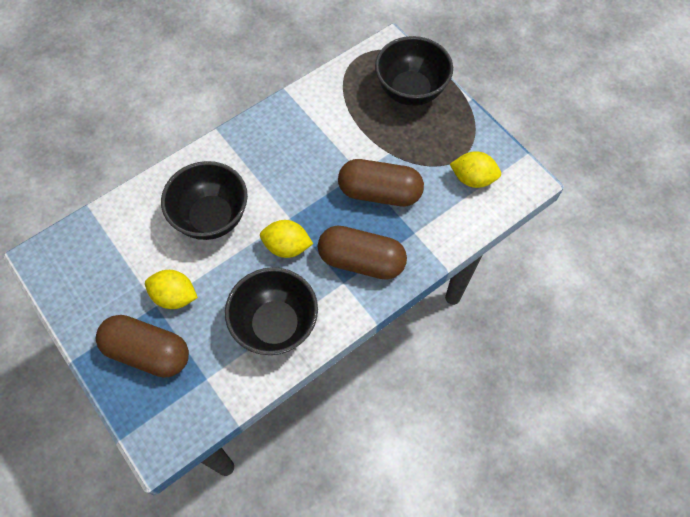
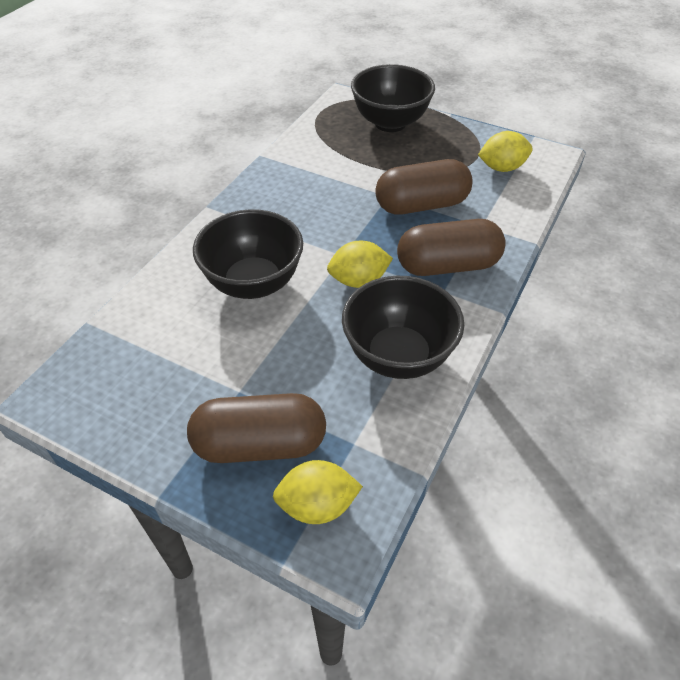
camera: 25 degrees left, 15 degrees down
(175, 296) = (257, 373): yellow lemon -> yellow lemon (317, 505)

